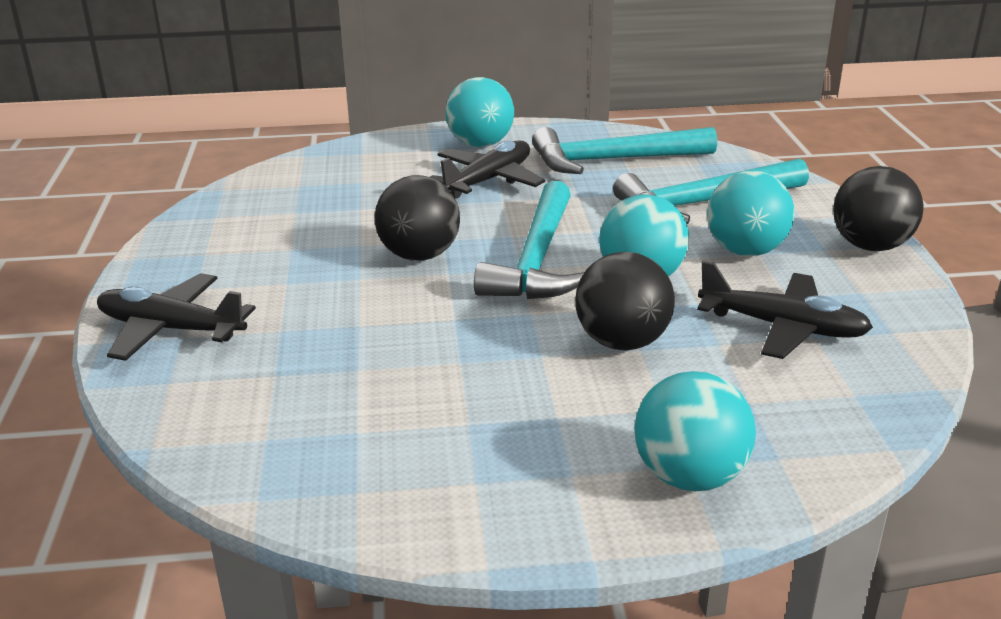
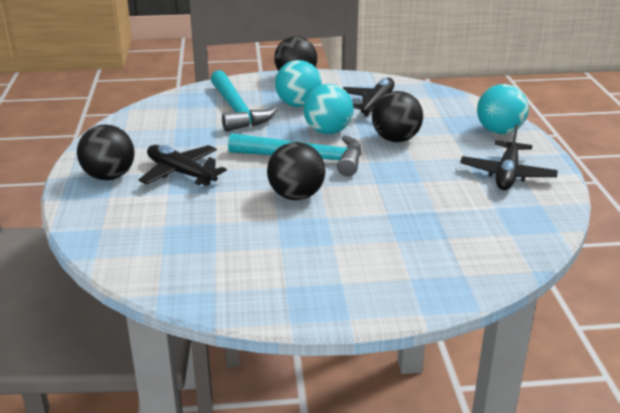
camera: 90 degrees left, 0 degrees up
(170, 329) = (402, 284): black plane -> black plane (507, 174)
(480, 144) = (109, 176): turquoise ball -> black ball
(613, 160) = (162, 131): turquoise hammer -> none

